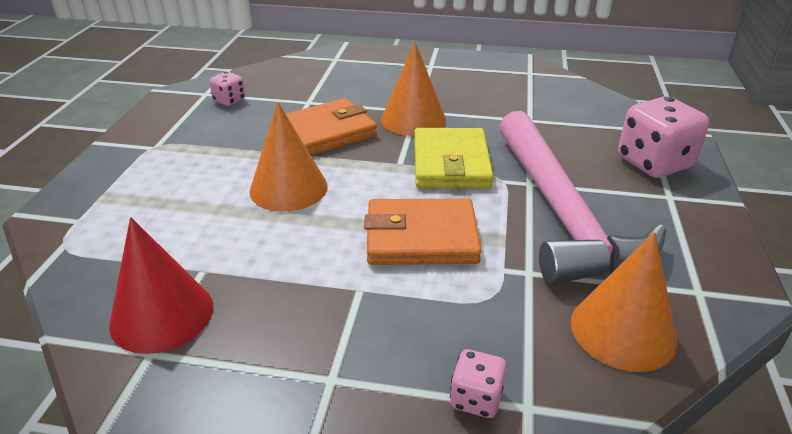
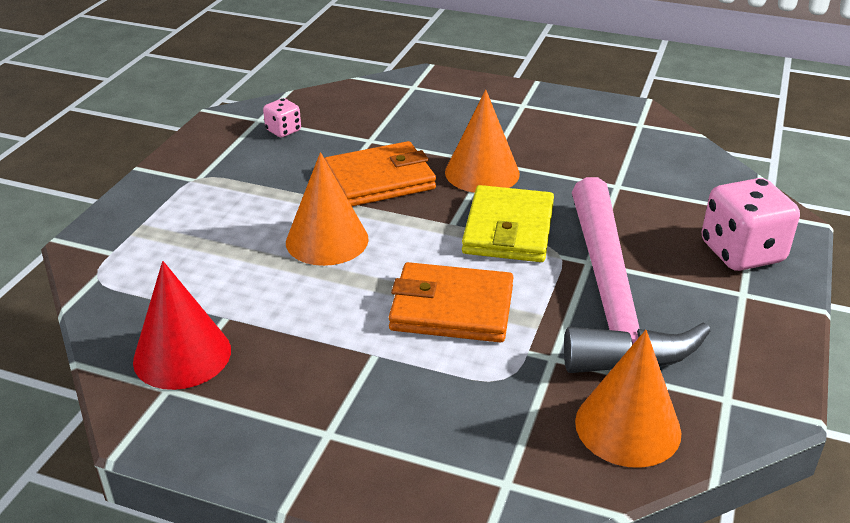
camera: 10 degrees right, 0 degrees up
(476, 398) = (458, 469): pink dice -> none

